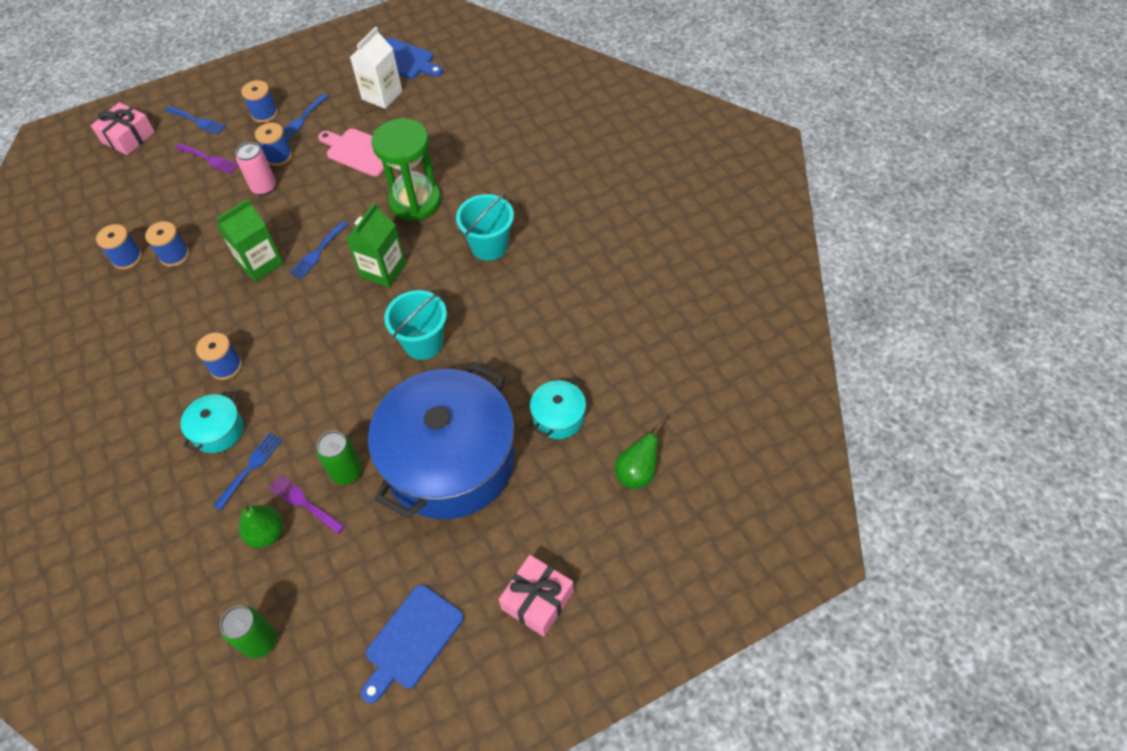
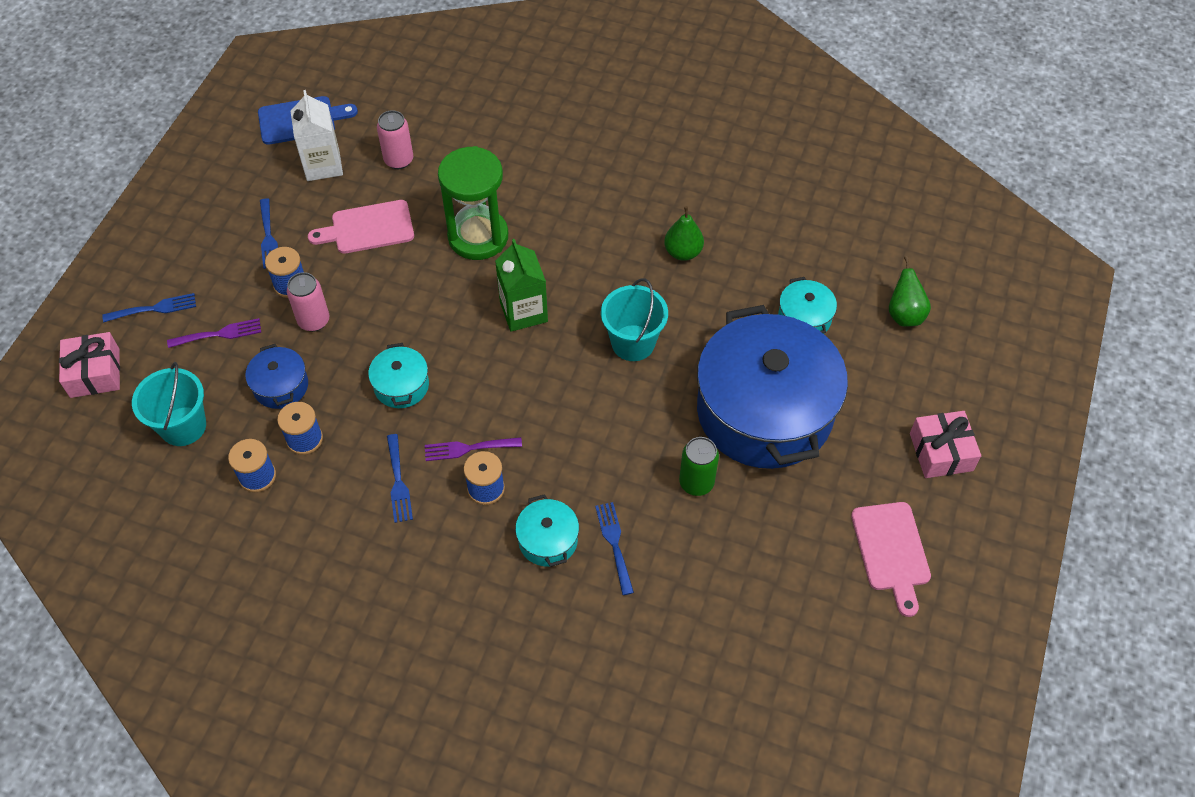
camera: 45 degrees left, 0 degrees up
(201, 214) = (281, 386): none -> blue pot
(260, 263) = (401, 386): green carton -> turquoise pot
(260, 641) = (786, 649): green can -> none
(264, 114) = (221, 256): blue spool -> none
(267, 533) = (692, 576): green pear -> green pear (683, 252)
(304, 503) = (692, 532): purple fork -> purple fork (468, 448)
(318, 252) = (444, 338): blue fork -> blue fork (398, 482)
(411, 640) = (891, 551): blue cutting board -> pink cutting board
(428, 120) = (399, 160): none -> pink can
(489, 246) = (590, 229): turquoise bucket -> turquoise bucket (183, 426)

